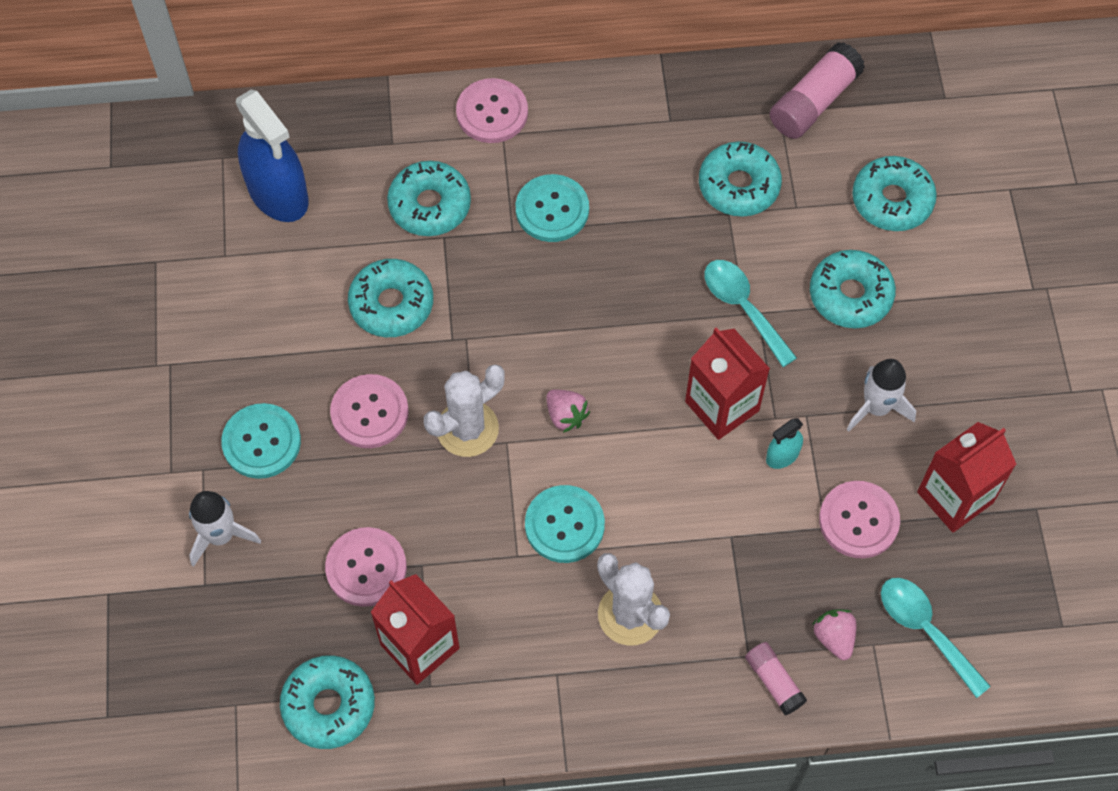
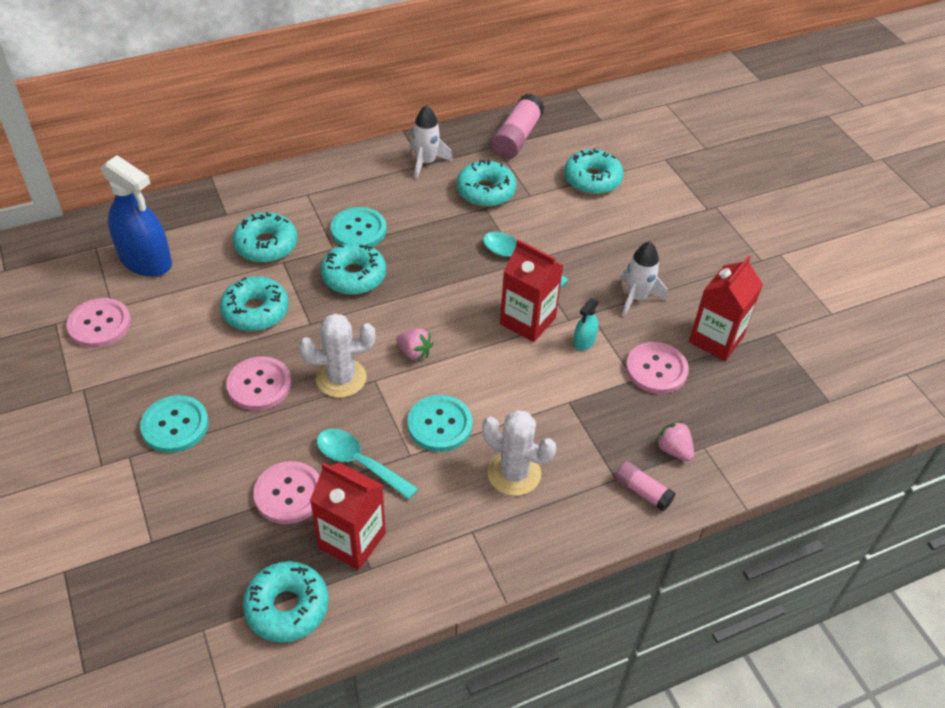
camera: 20 degrees left, 15 degrees down
(221, 536) = (157, 501): white rocket -> white rocket (426, 162)
(467, 429) = (341, 378): white cactus -> white cactus turned 45 degrees clockwise
(492, 112) = (295, 183): pink button -> pink button (99, 324)
(850, 295) = (589, 237): turquoise donut -> turquoise donut (354, 276)
(925, 630) = (736, 428): turquoise spoon -> turquoise spoon (359, 462)

